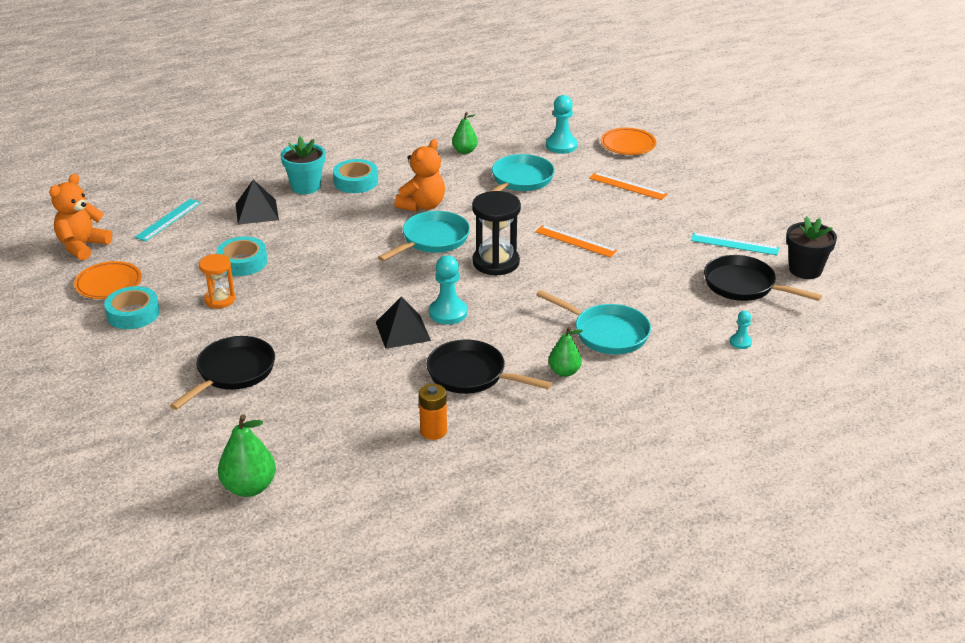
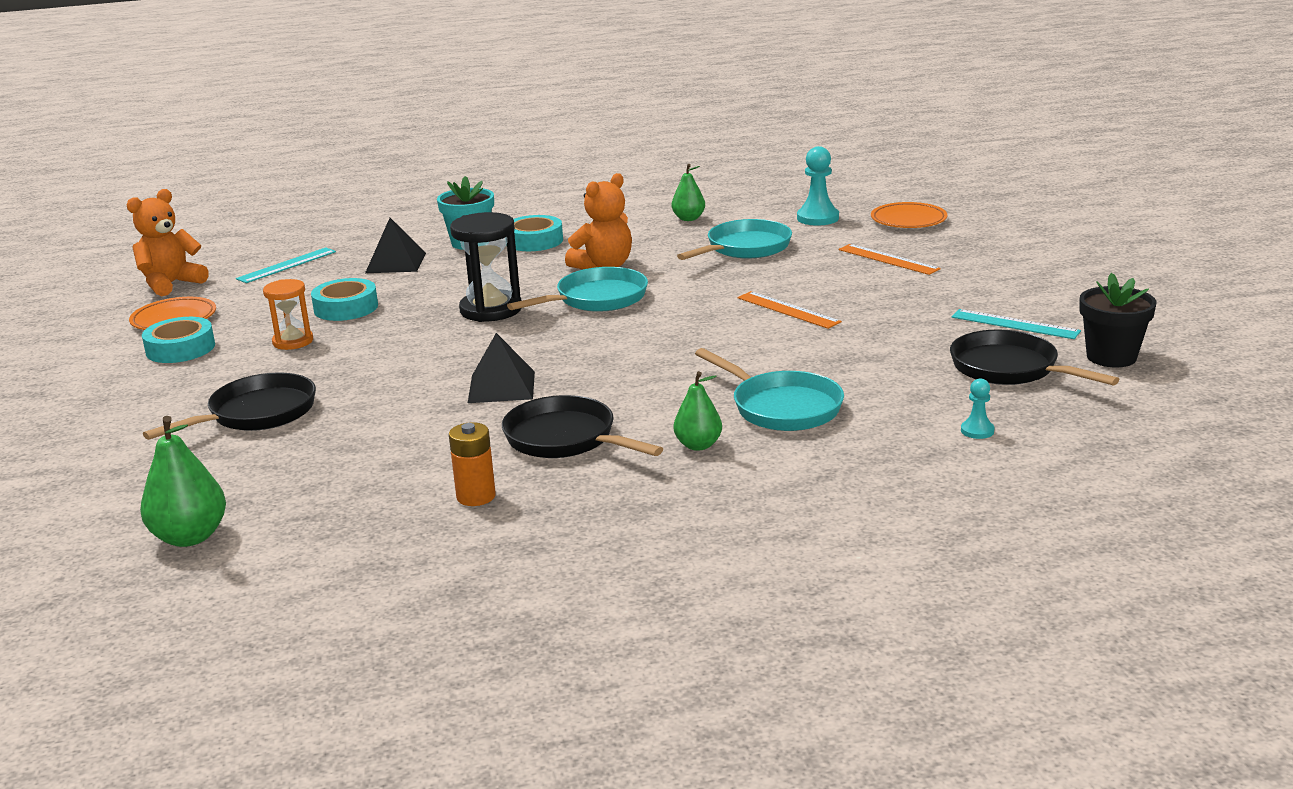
camera: 15 degrees right, 10 degrees down
(448, 313) = (573, 372): turquoise pawn -> none
(496, 262) = (667, 325): black hourglass -> black hourglass (491, 310)

